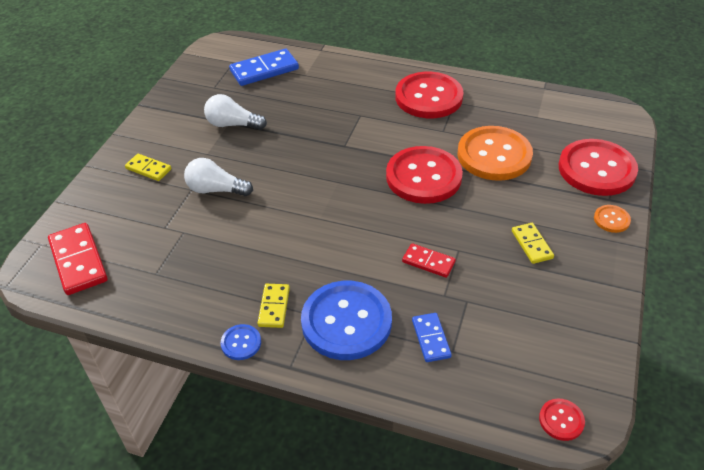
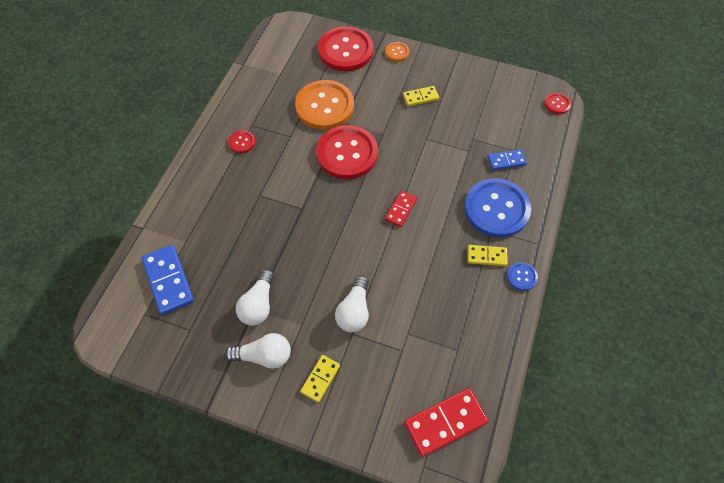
camera: 90 degrees left, 15 degrees up
(180, 132) = (264, 356): none -> white light bulb
(428, 97) = (242, 142): red button -> red button, size x0.43
(428, 262) = (438, 157): red domino -> red domino (401, 210)

